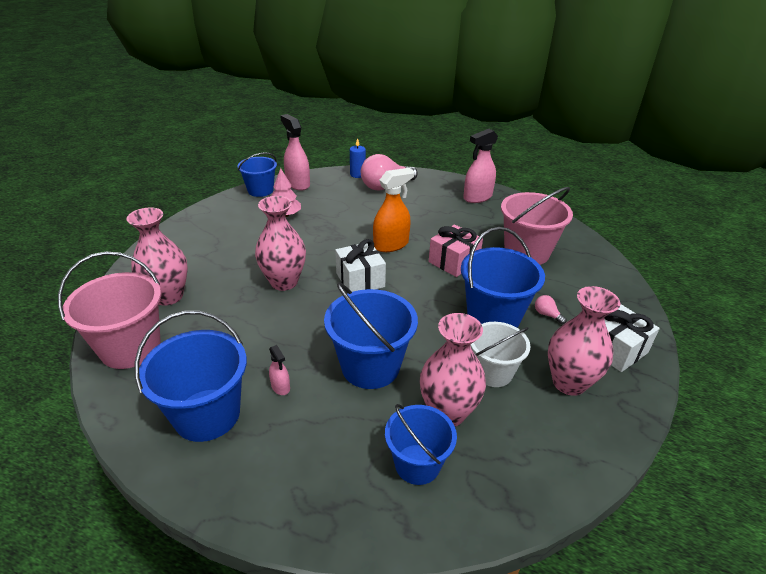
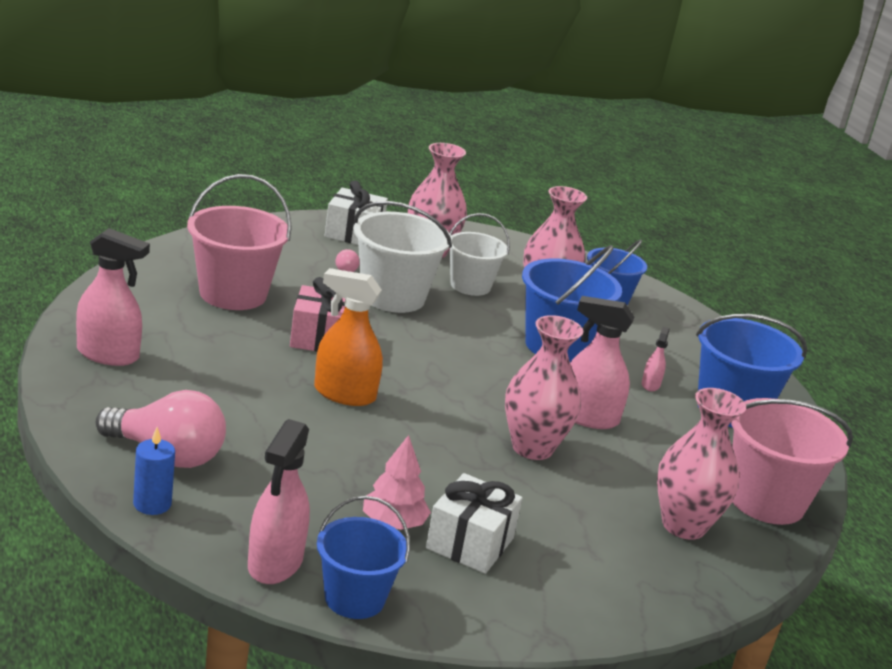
camera: 135 degrees left, 10 degrees down
(283, 323) = (587, 417): none -> pink spray bottle
(360, 280) = (449, 393): white gift -> white gift (469, 543)
(493, 317) = (393, 297): blue bucket -> white bucket

